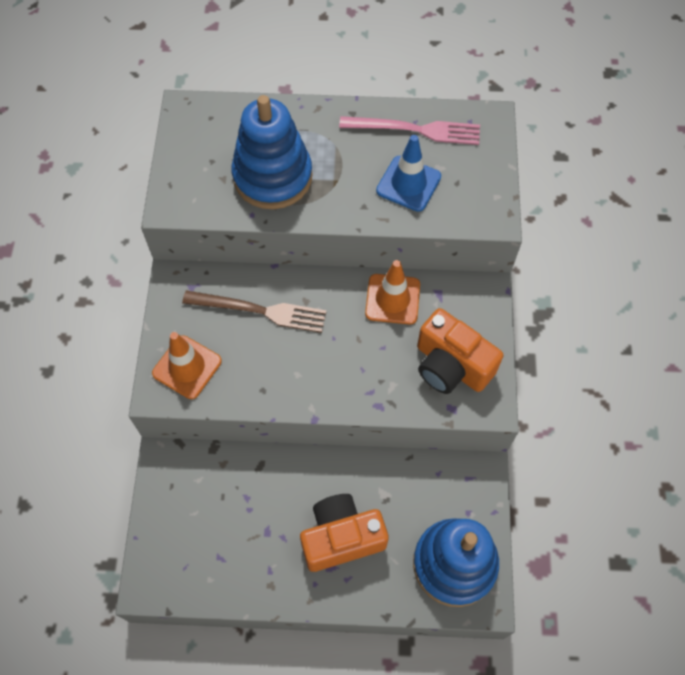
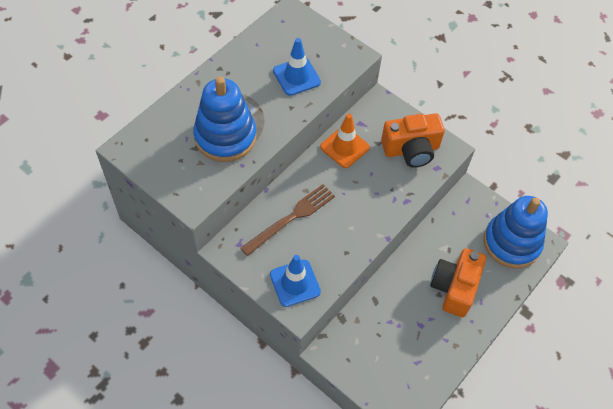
camera: 55 degrees left, 5 degrees down
(187, 367) = (295, 283): orange traffic cone -> blue traffic cone
(415, 130) = (263, 48): pink fork -> none

